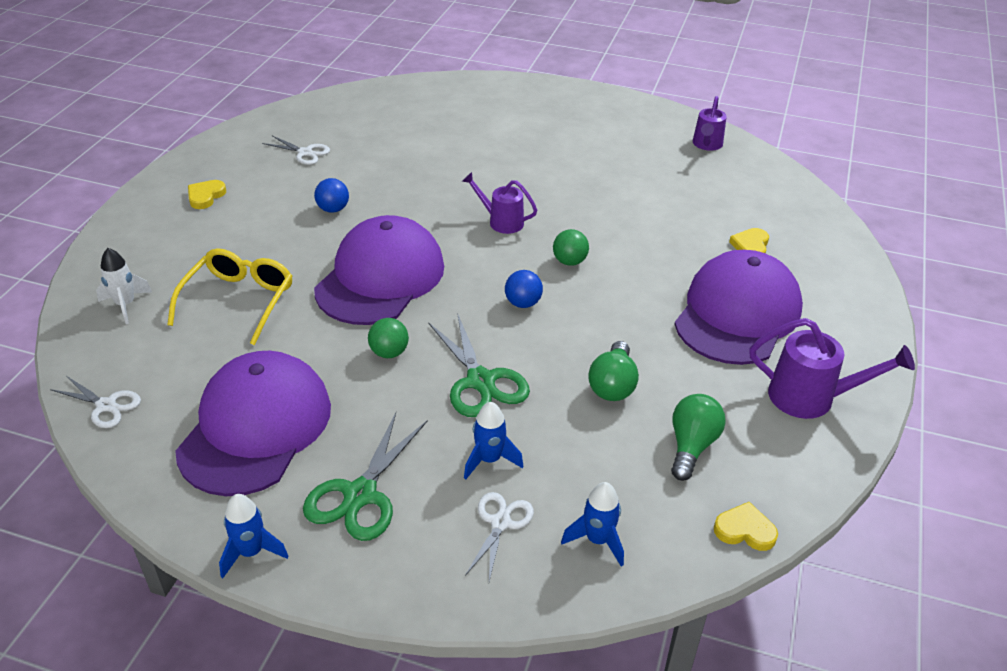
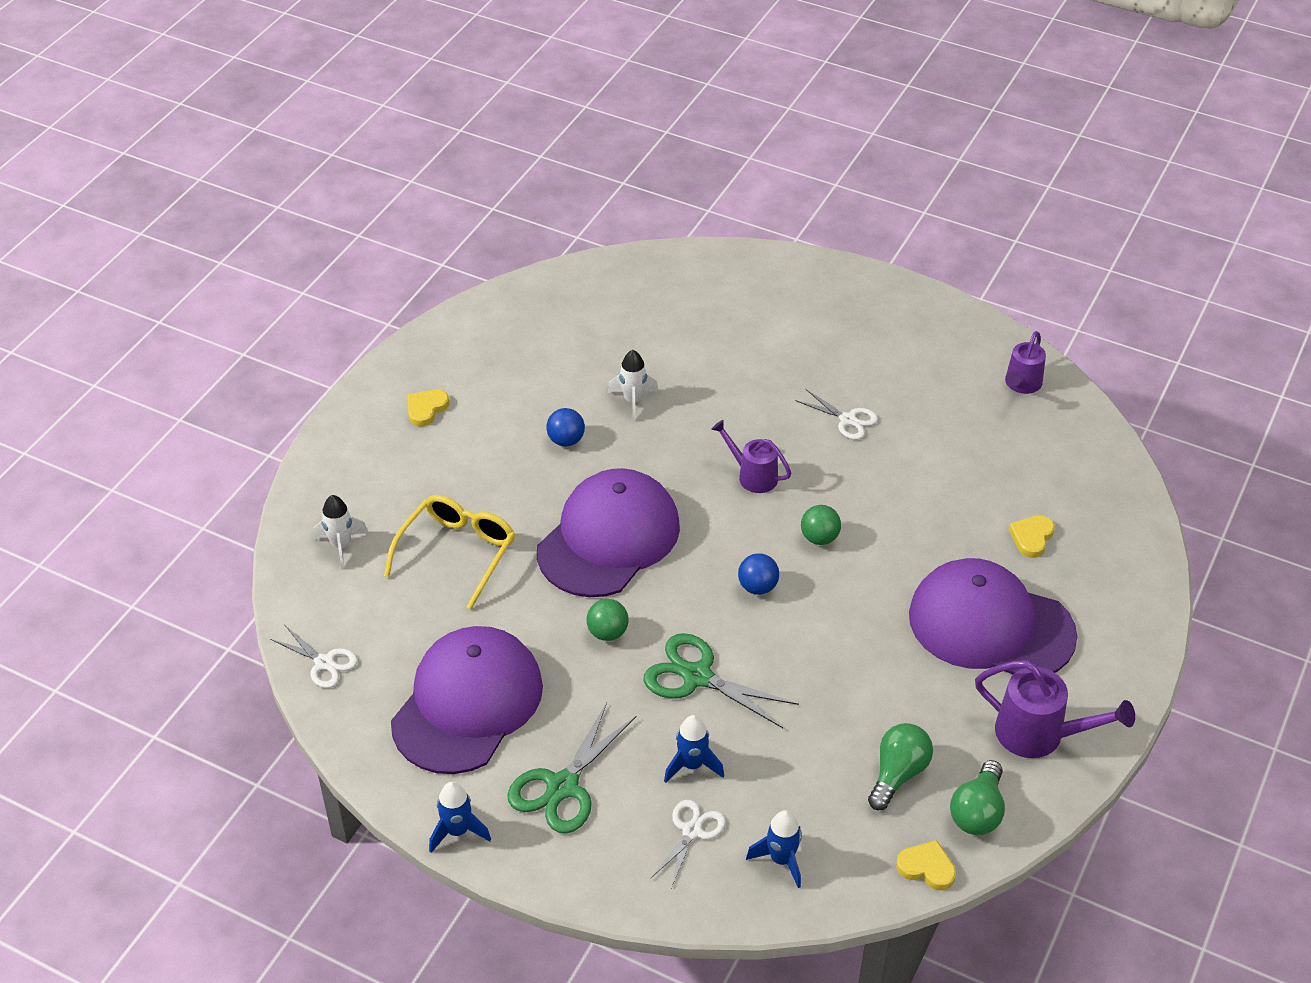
camera: 10 degrees right, 5 degrees up
(305, 153) = (541, 355): white scissors -> white scissors (848, 420)
(388, 178) = (633, 401): none -> white rocket
(480, 381) = (697, 676): green scissors -> green scissors turned 135 degrees clockwise
(612, 385) = (833, 696): green light bulb -> green light bulb (977, 812)
(737, 314) = (990, 625): purple cap -> purple cap turned 105 degrees counterclockwise

